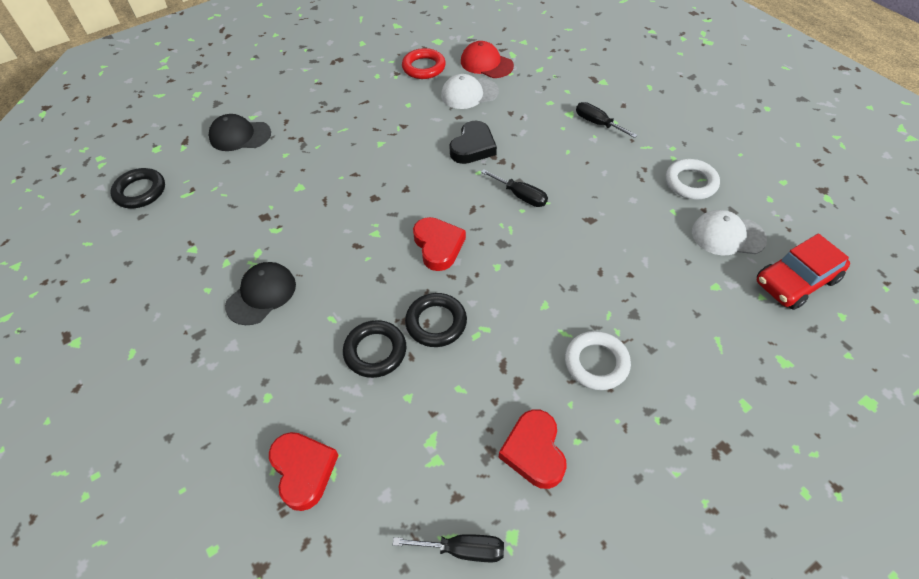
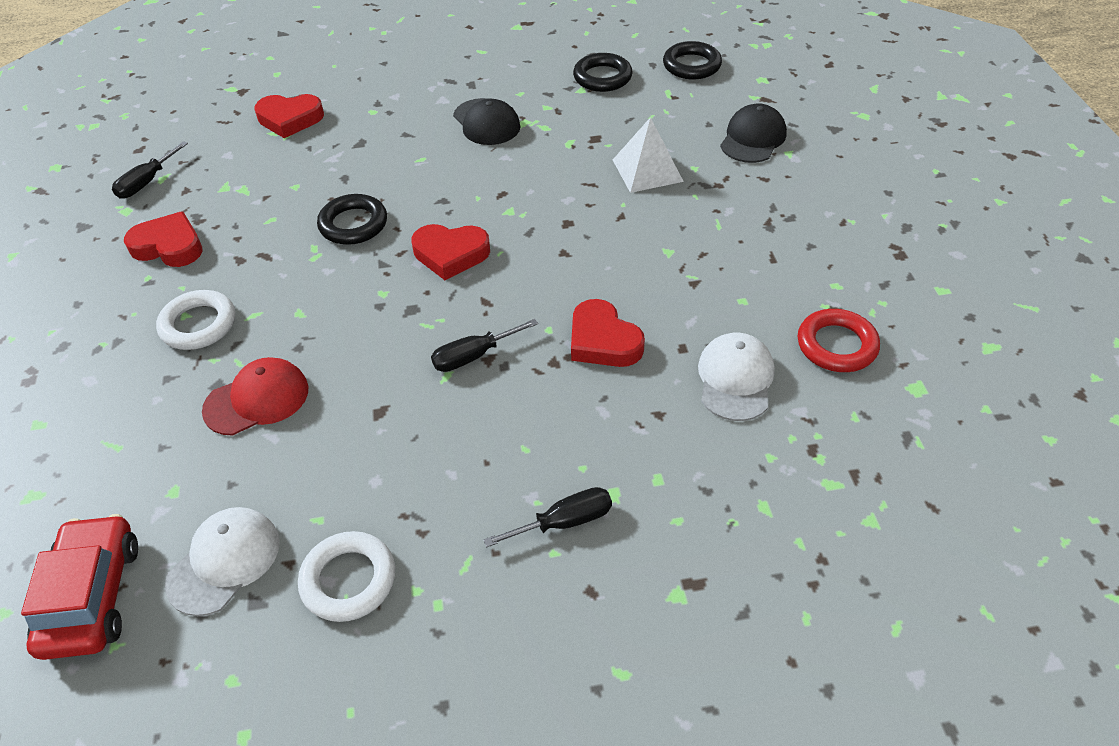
camera: 115 degrees right, 5 degrees down
(297, 176) = (647, 170): none -> white pyramid
(375, 351) = (359, 177): black ring -> black ring (602, 77)
(473, 147) = (603, 341): black heart -> red heart
(486, 63) = (814, 432): red cap -> red cap (257, 399)

